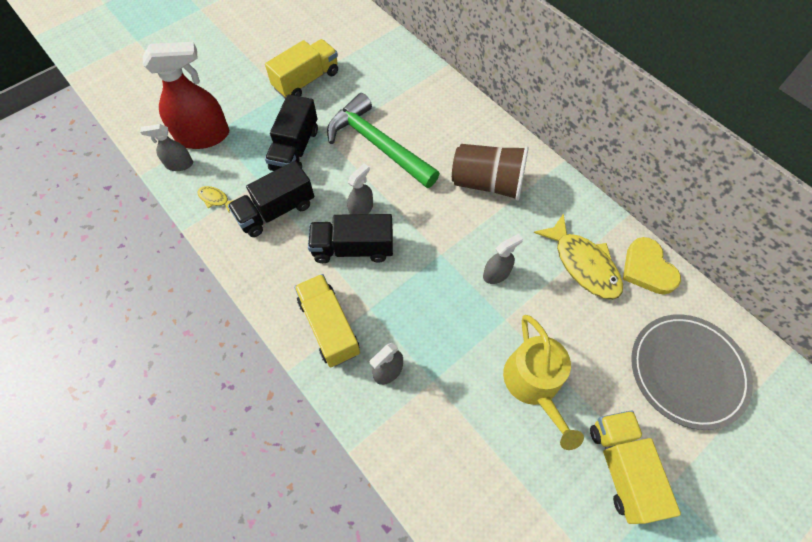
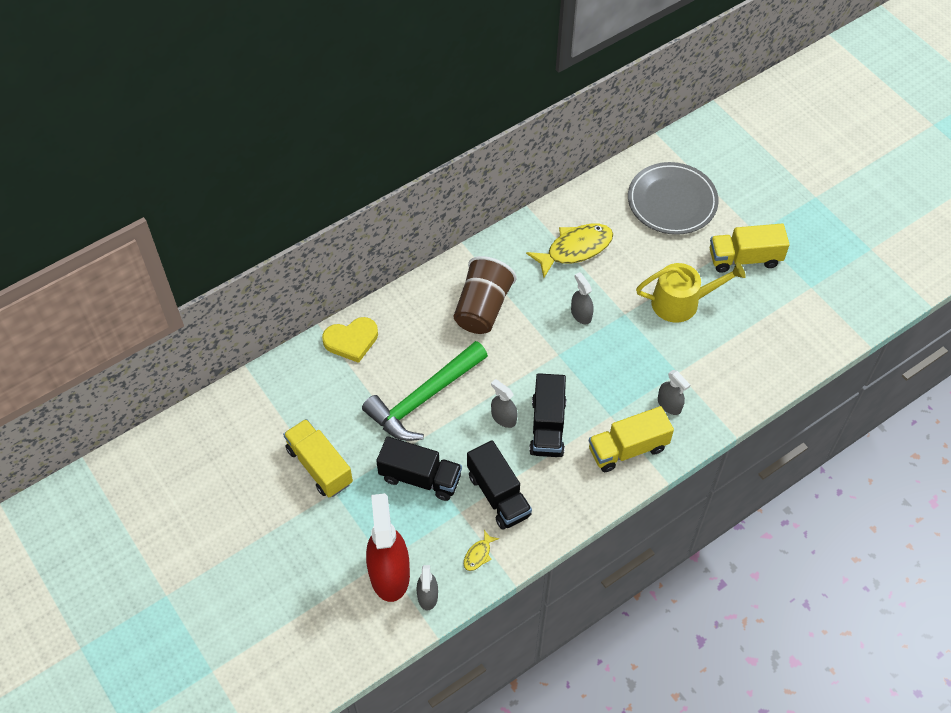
camera: 85 degrees left, 5 degrees down
(647, 269) = (582, 205): yellow heart -> yellow heart (351, 340)

